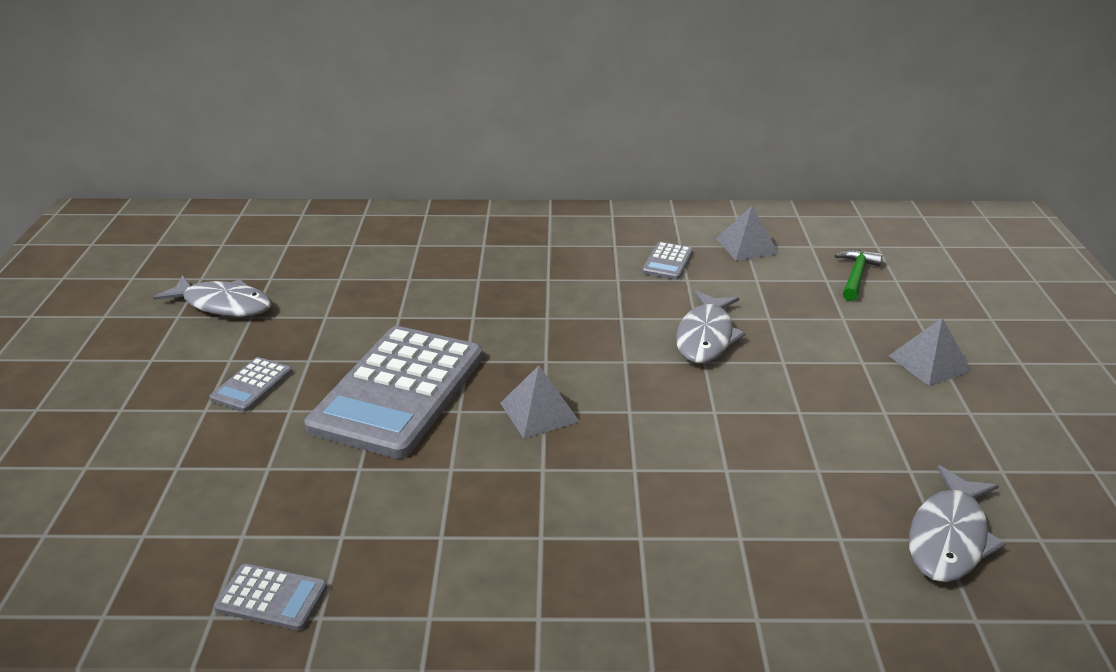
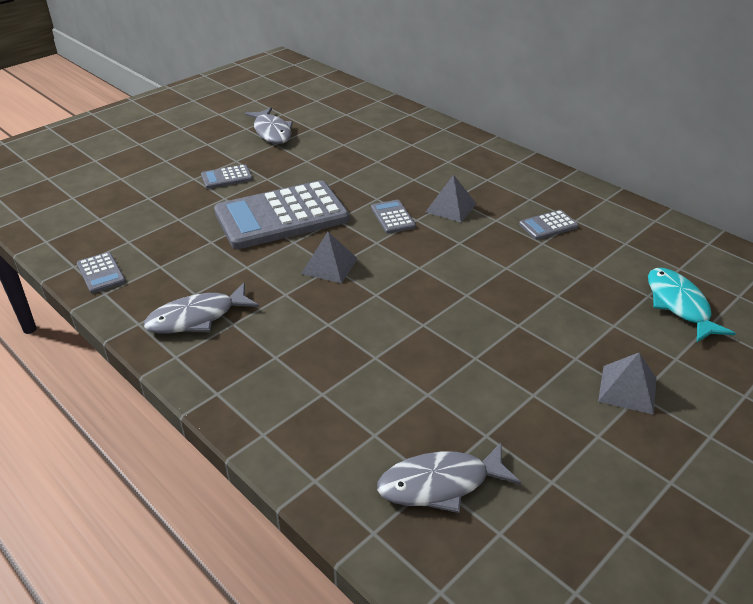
camera: 45 degrees right, 5 degrees up
(521, 327) = (393, 217): none -> grey calculator
(706, 337) = (493, 282): grey fish -> grey fish (197, 317)
(747, 246) = (626, 243): grey pyramid -> grey pyramid (451, 207)
(856, 275) = (679, 305): green hammer -> turquoise fish

